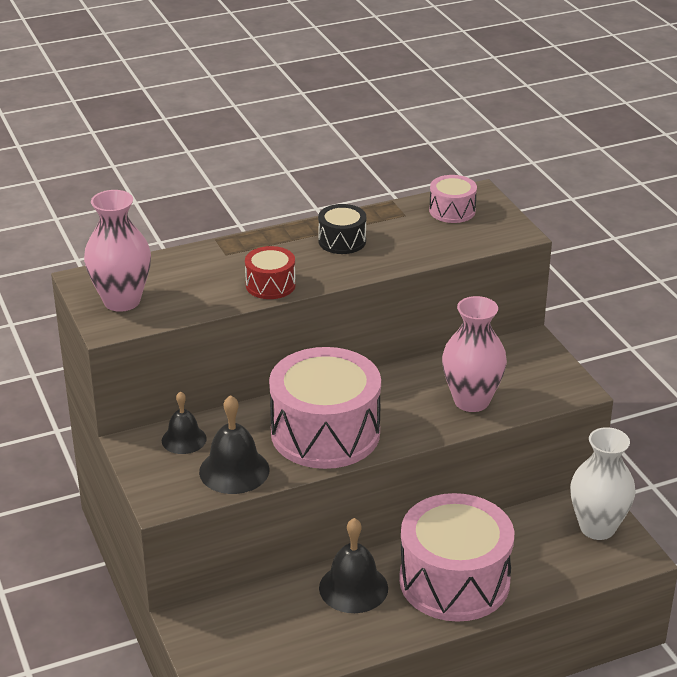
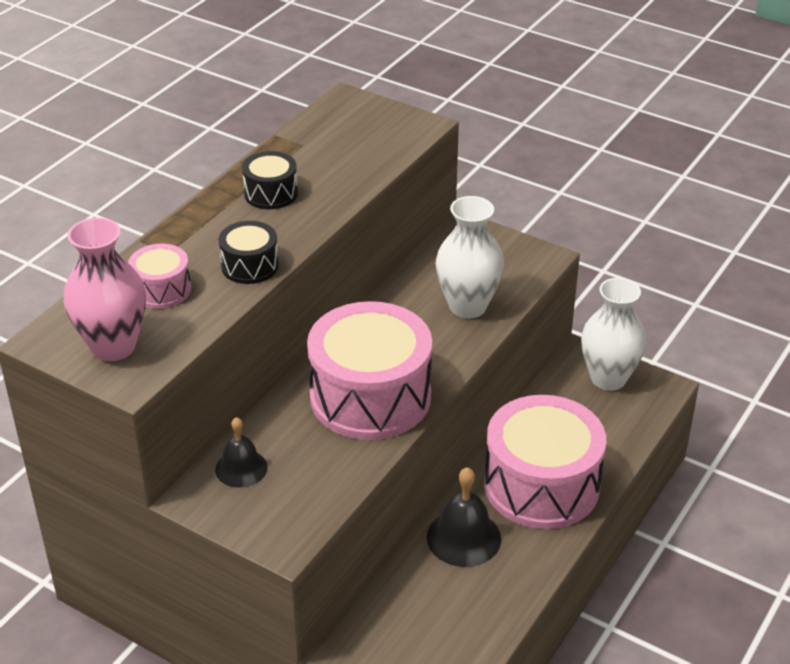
camera: 35 degrees left, 5 degrees up
(234, 470) = (323, 475): black bell -> none
(270, 285) = (250, 266): red drum -> black drum
(452, 211) = (341, 124): pink drum -> pink drum (161, 289)
(471, 401) = (468, 306): pink vase -> white vase

